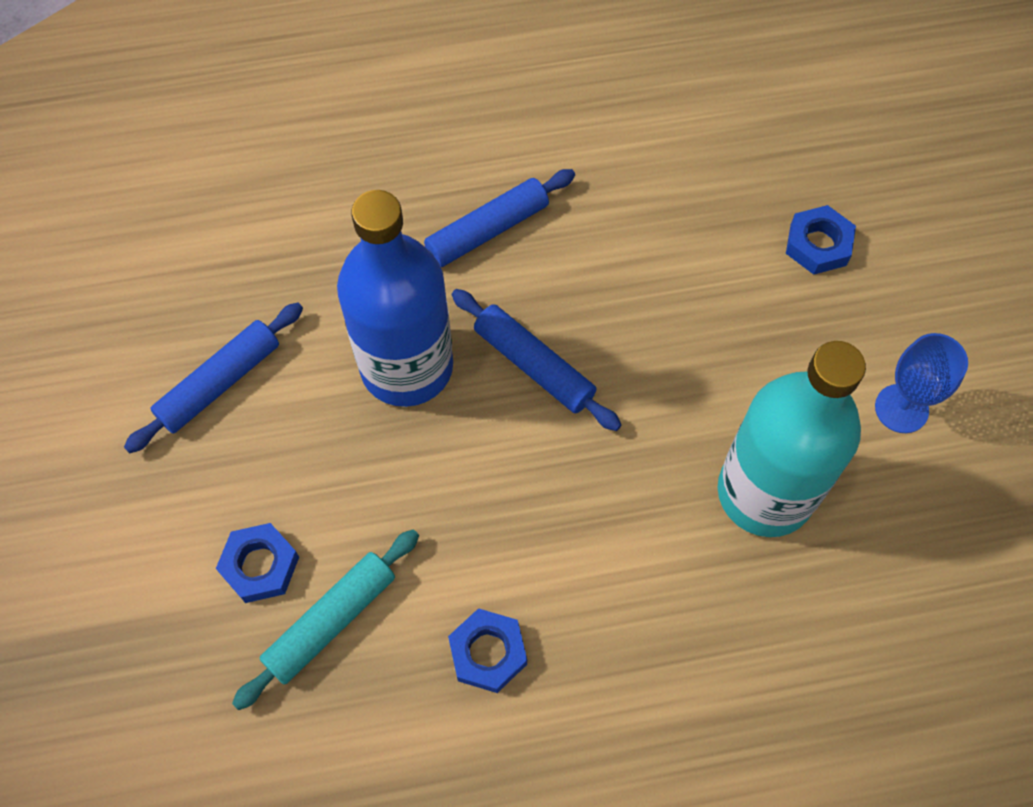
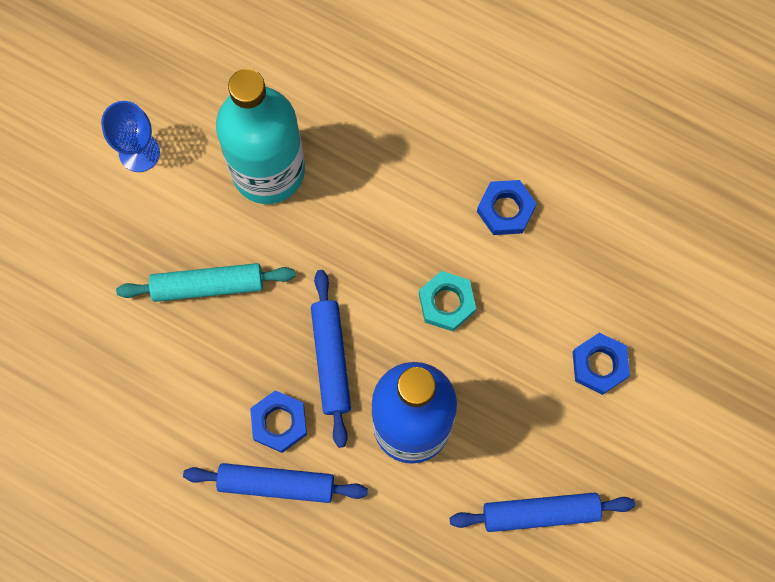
camera: 140 degrees left, 10 degrees up
(331, 621) = (581, 298): turquoise rolling pin -> turquoise rolling pin (207, 285)
(468, 504) = (446, 303): none -> turquoise nut
(818, 244) = (74, 293): blue nut -> blue nut (279, 422)

